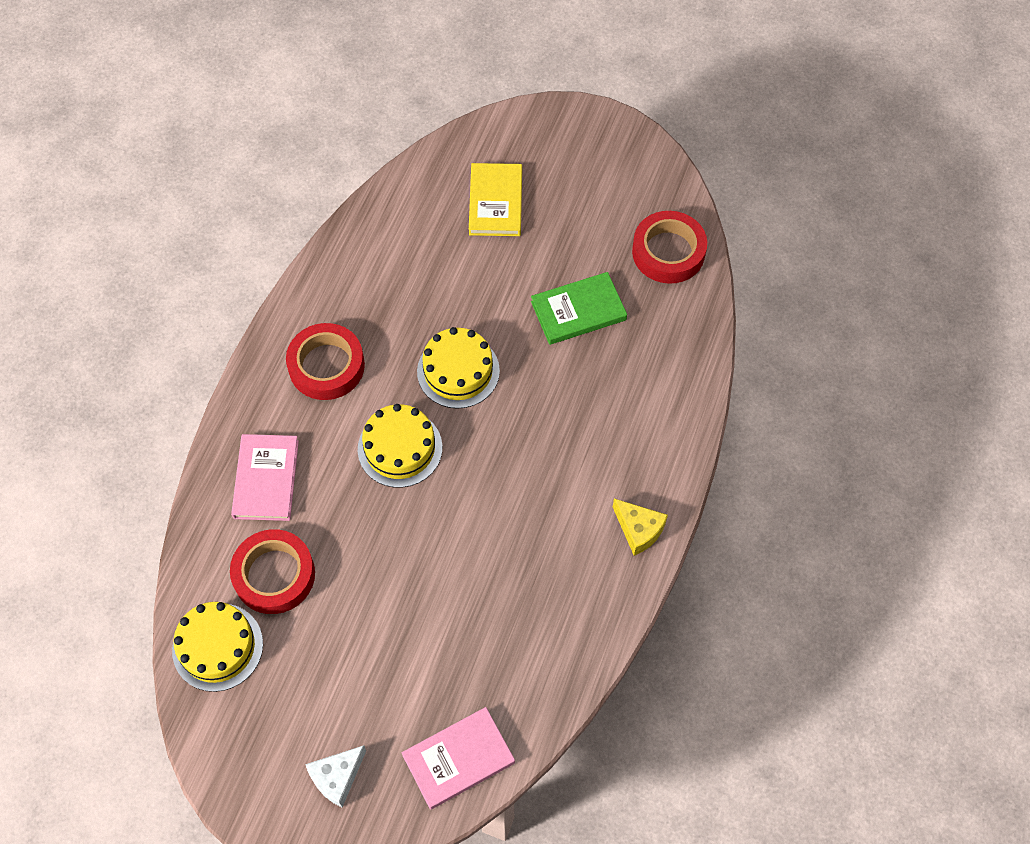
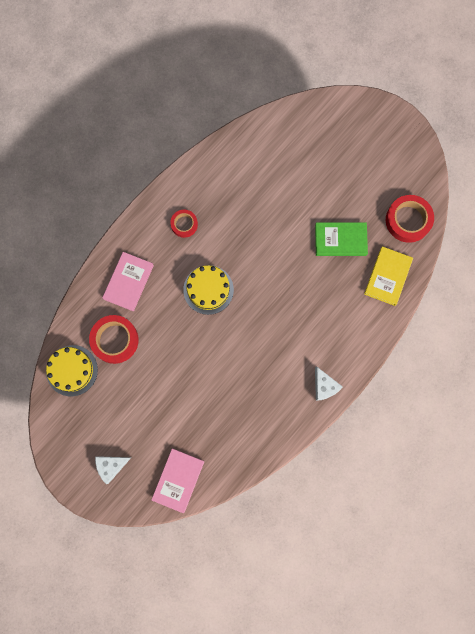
camera: 20 degrees right, 15 degrees up
(326, 366) = (184, 224): red tape -> red tape, size x0.59
(458, 371) = (257, 254): yellow cake -> none
(458, 759) = (178, 480): pink book -> pink book turned 60 degrees counterclockwise
(496, 202) = (318, 153): yellow book -> yellow book (388, 277)
(639, 530) = (324, 386): yellow cheese -> white cheese

